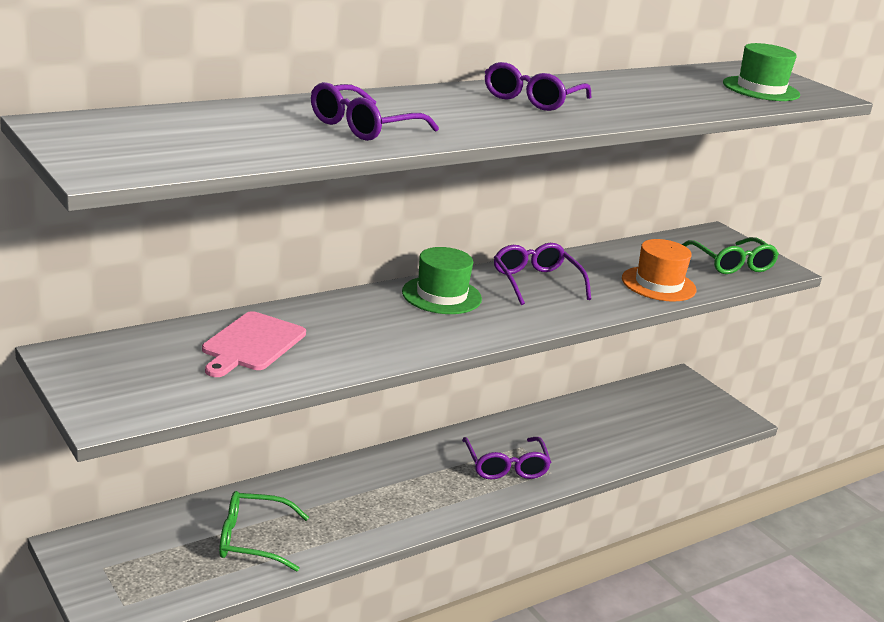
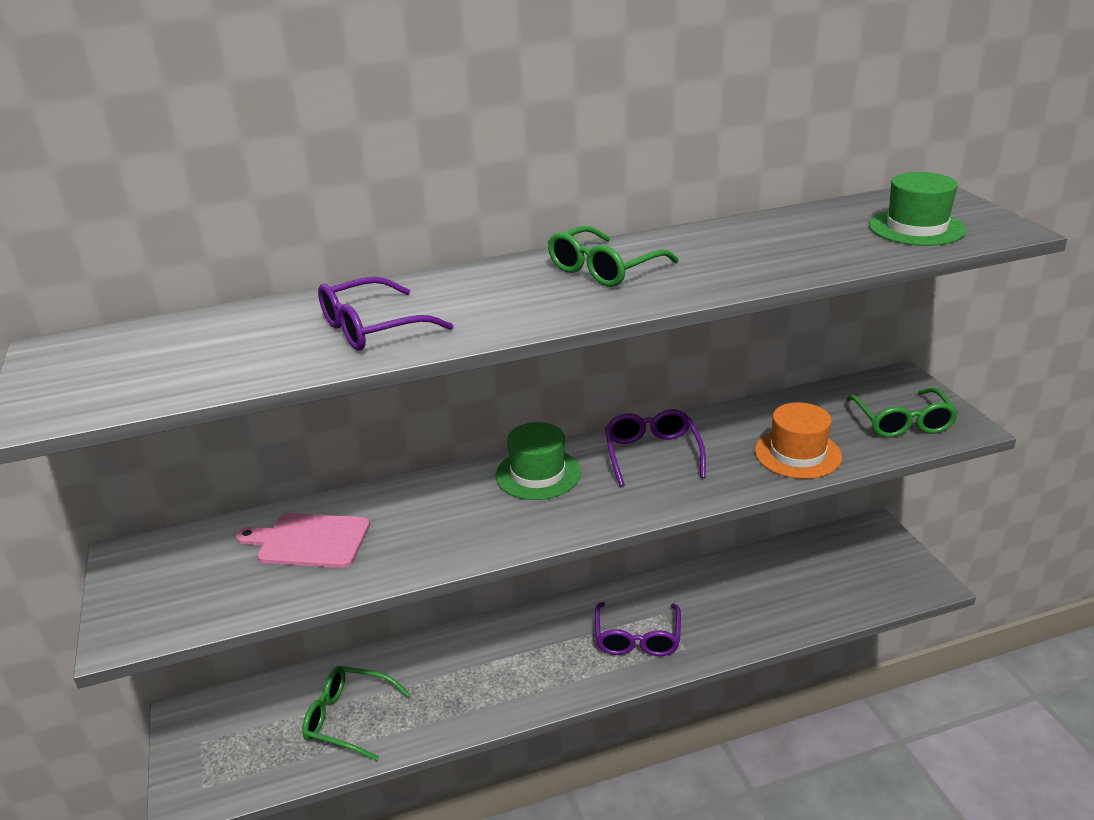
camera: 20 degrees right, 5 degrees up
(252, 344) = (309, 541): pink cutting board -> pink cutting board turned 60 degrees clockwise
(532, 99) = (604, 269): purple glasses -> green glasses

